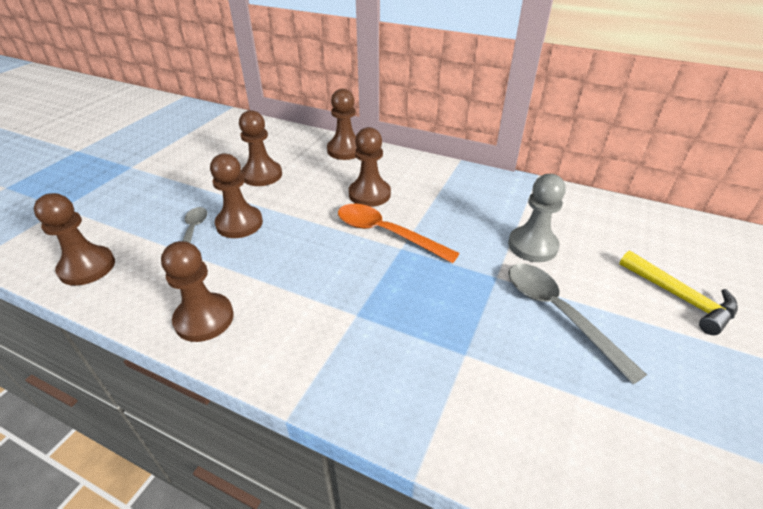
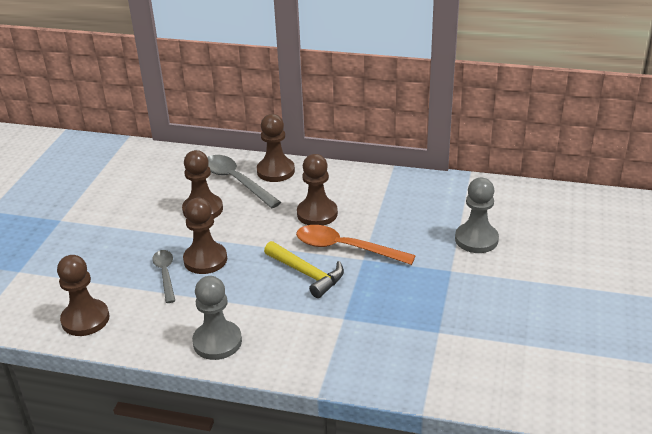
camera: 10 degrees left, 5 degrees down
(204, 319) = (217, 342): brown pawn -> grey pawn
(558, 313) = (505, 291): grey spoon -> grey spoon (236, 181)
(680, 298) = (599, 264): yellow hammer -> yellow hammer (307, 274)

